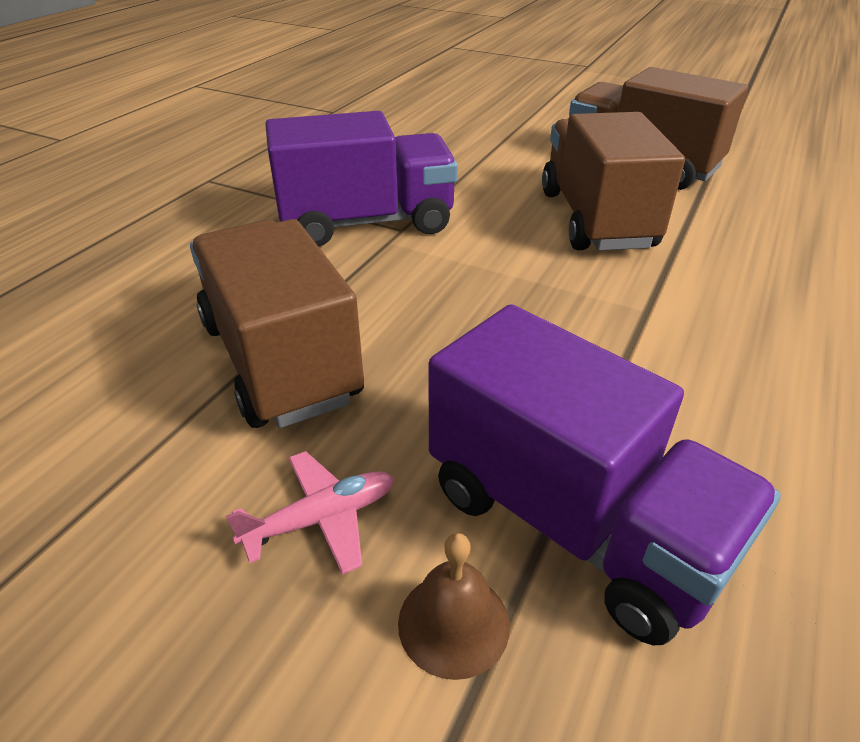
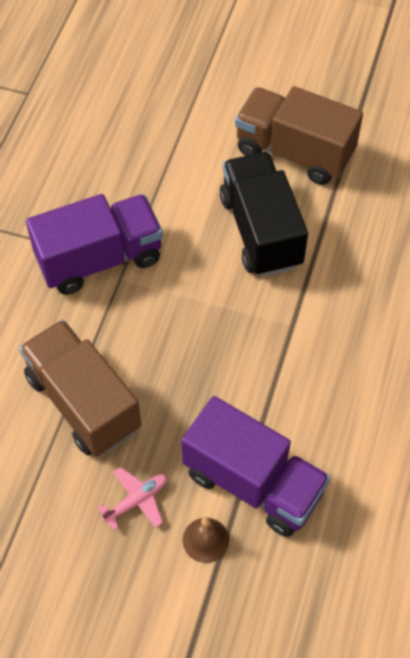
camera: 10 degrees left, 20 degrees up
(596, 219) = (261, 231): brown truck -> black truck

